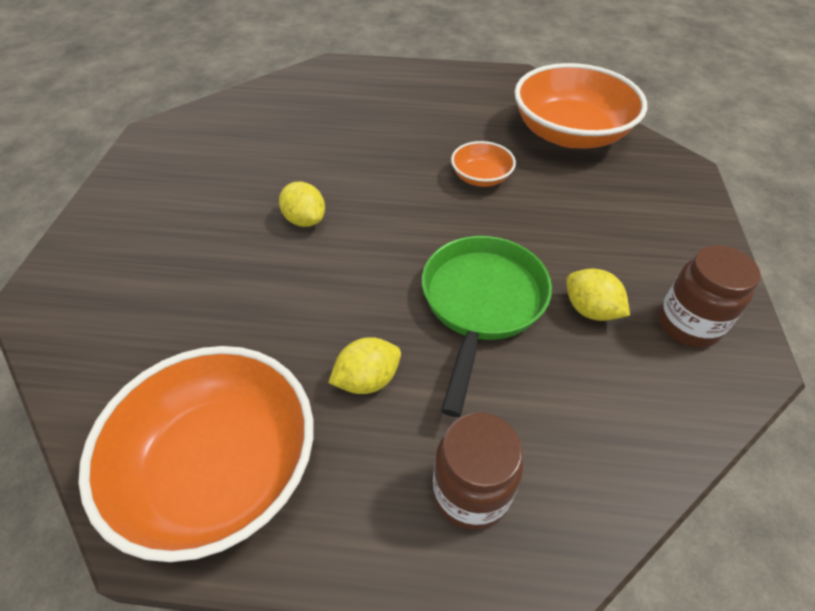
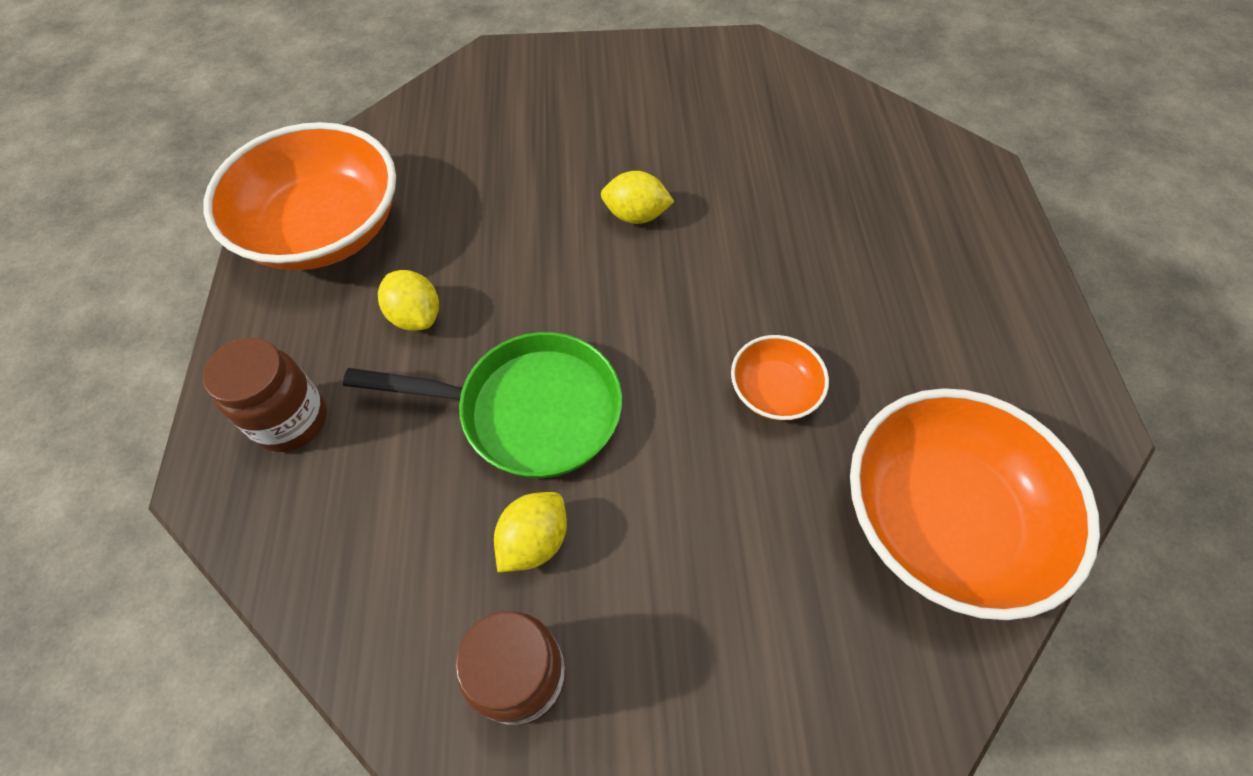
camera: 80 degrees right, 10 degrees up
(305, 220) = (636, 215): yellow lemon -> yellow lemon turned 60 degrees clockwise

